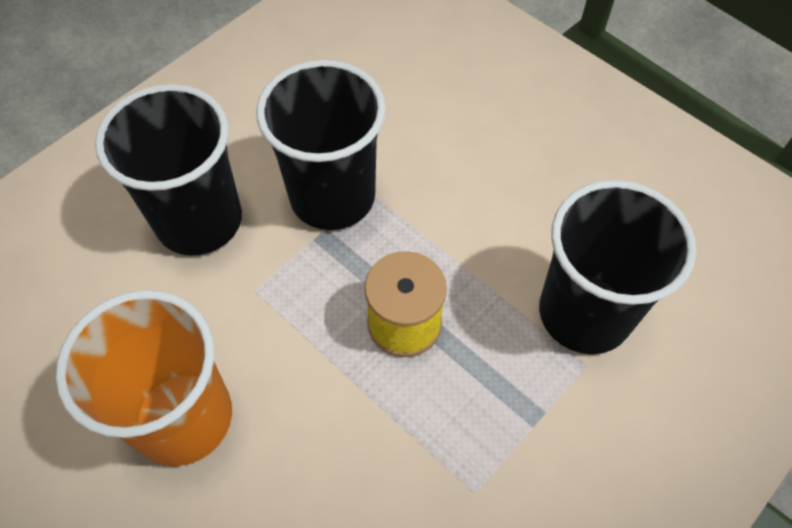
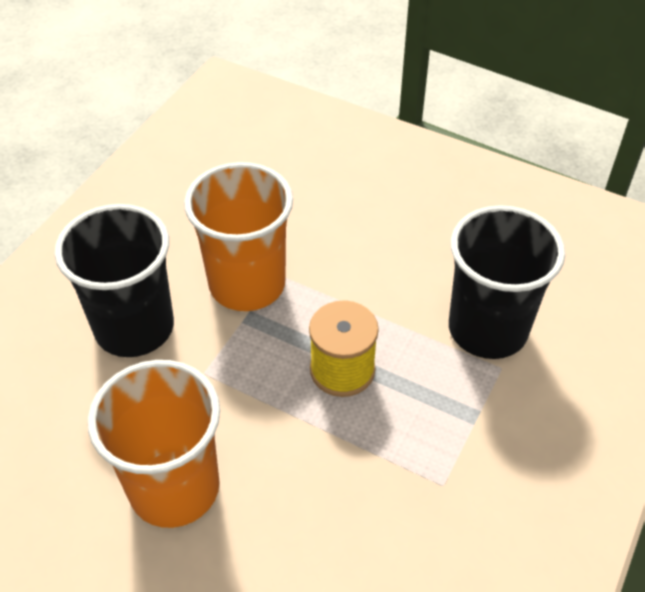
camera: 15 degrees left, 10 degrees down
(332, 196) = (247, 284): black cup -> orange cup

